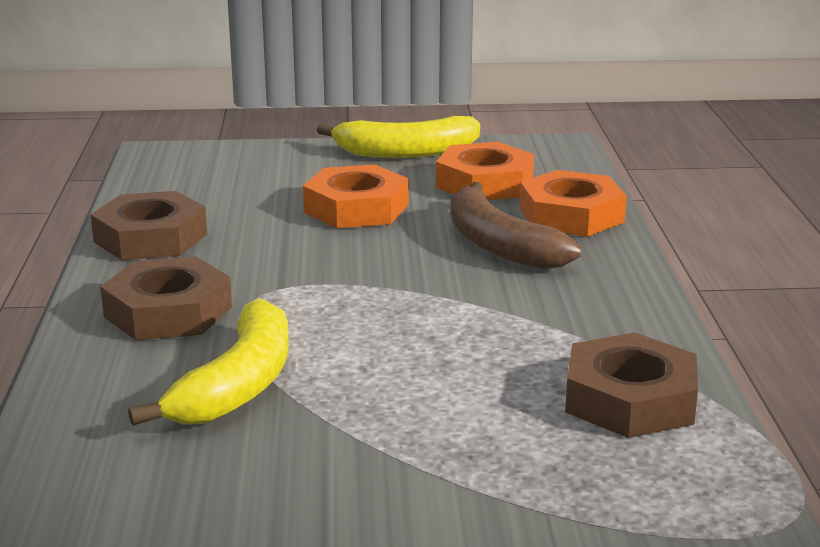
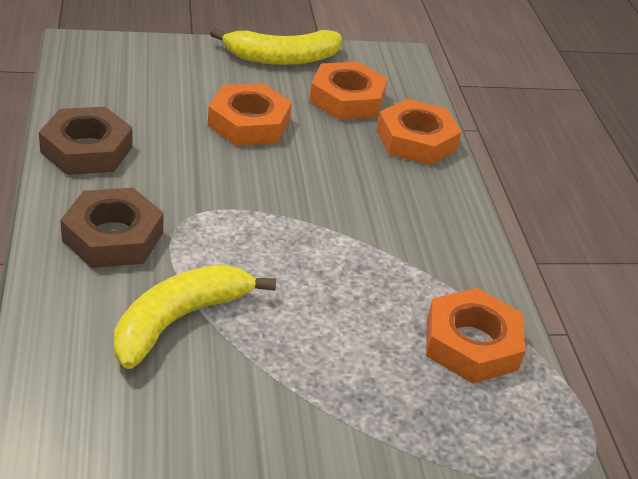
camera: 10 degrees left, 15 degrees up
(238, 384) = (179, 320): yellow banana -> yellow banana turned 150 degrees counterclockwise
(498, 245) = (363, 171): brown banana -> none
(630, 399) = (471, 344): brown nut -> orange nut

